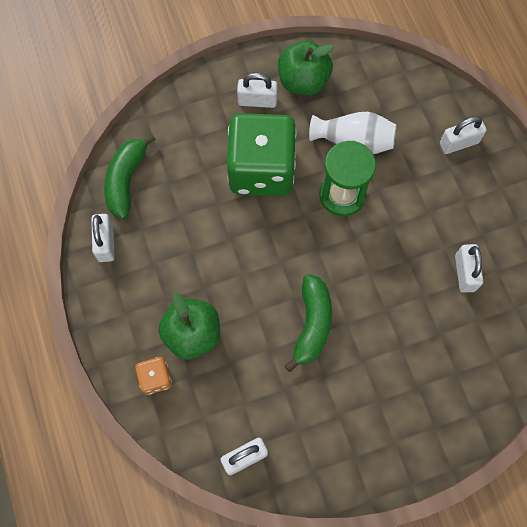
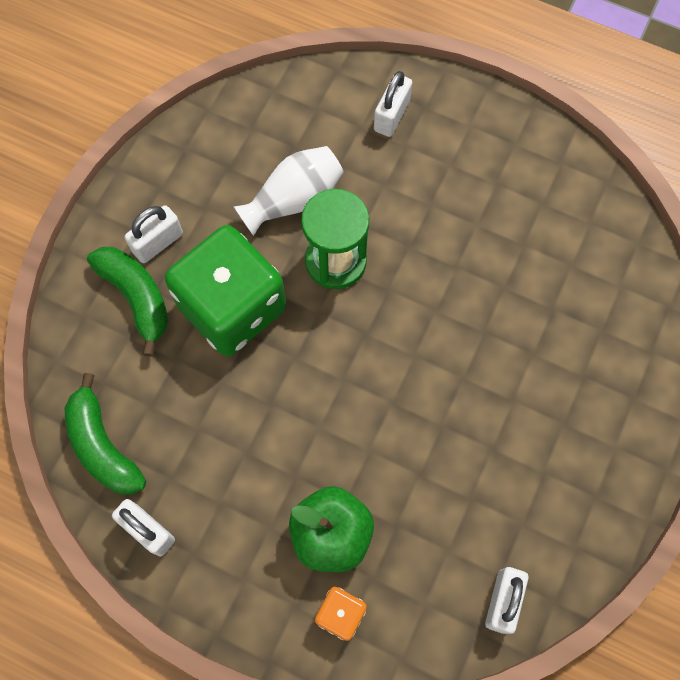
camera: 45 degrees left, 0 degrees up
(303, 81) = (184, 183): green apple -> none
(312, 324) = (433, 411): green banana -> green banana (136, 297)
(464, 273) = (517, 232): white padlock -> none

